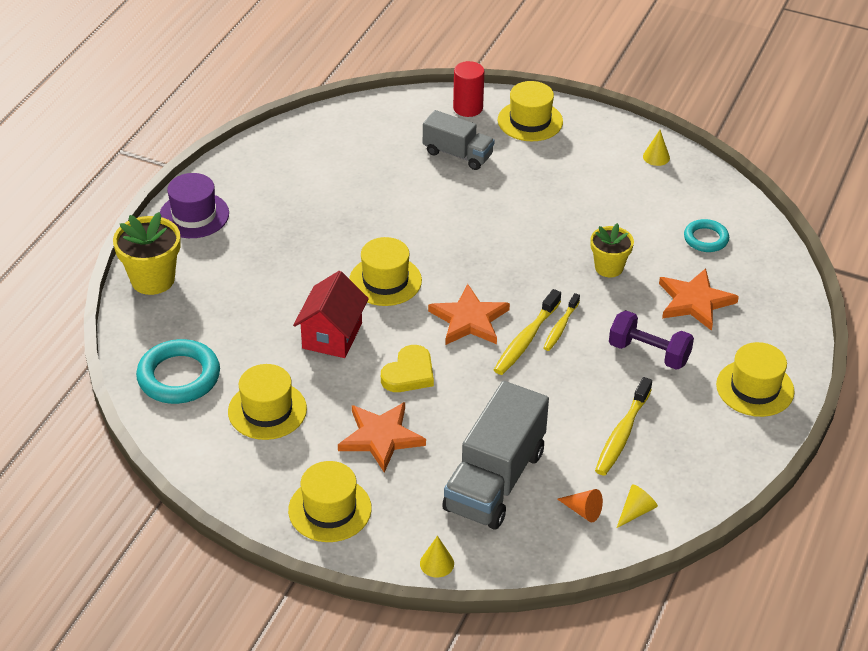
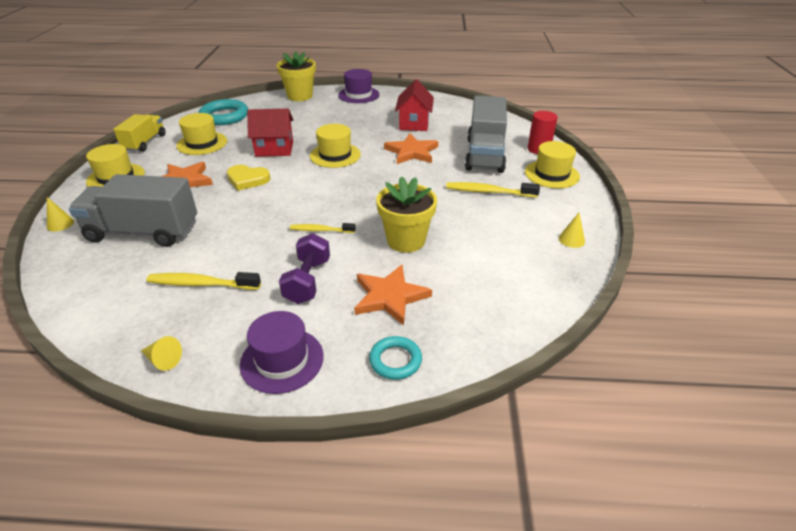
camera: 70 degrees right, 5 degrees down
(225, 476) = (145, 143): none -> yellow truck
(333, 186) = (414, 123): none -> red house
(457, 154) = (484, 155): grey truck -> grey truck, size x1.65
(469, 320) = (311, 191): orange star -> orange star (411, 152)
(525, 339) = (299, 217): yellow toothbrush -> yellow toothbrush (488, 192)
(583, 511) = (108, 279): orange cone -> none
(609, 267) = (406, 240): yellow flower pot -> yellow flower pot, size x1.51
(636, 511) = (105, 308): yellow cone -> yellow cone (163, 360)
(706, 239) = (483, 288): turquoise ring -> turquoise ring (395, 360)
(755, 388) = (282, 360): yellow hat -> purple hat

